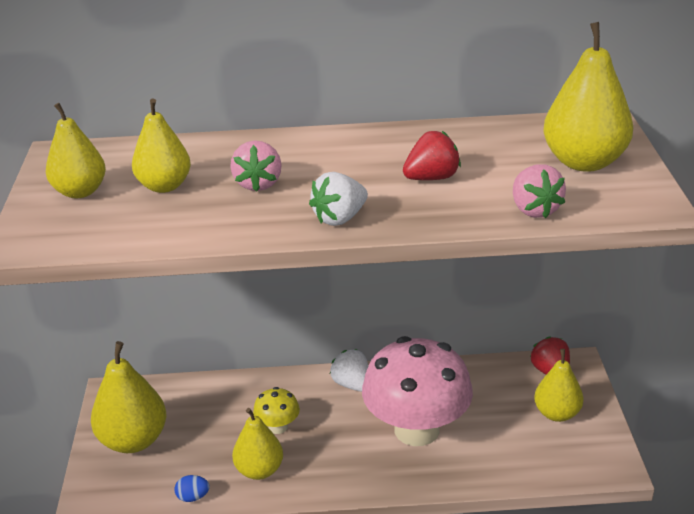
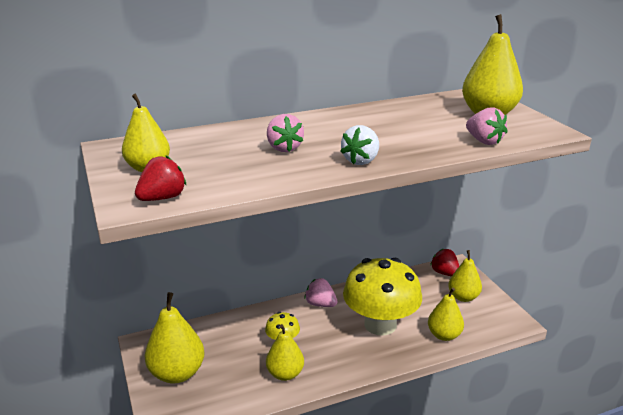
camera: 20 degrees left, 5 degrees down
(164, 186) = (213, 157): yellow pear -> yellow pear (444, 335)
(193, 497) = (244, 403): blue egg -> none
(352, 384) = (320, 304): white strawberry -> pink strawberry
(416, 430) = (380, 324): pink mushroom -> yellow mushroom
(431, 178) = (401, 132): red strawberry -> red strawberry (162, 198)

